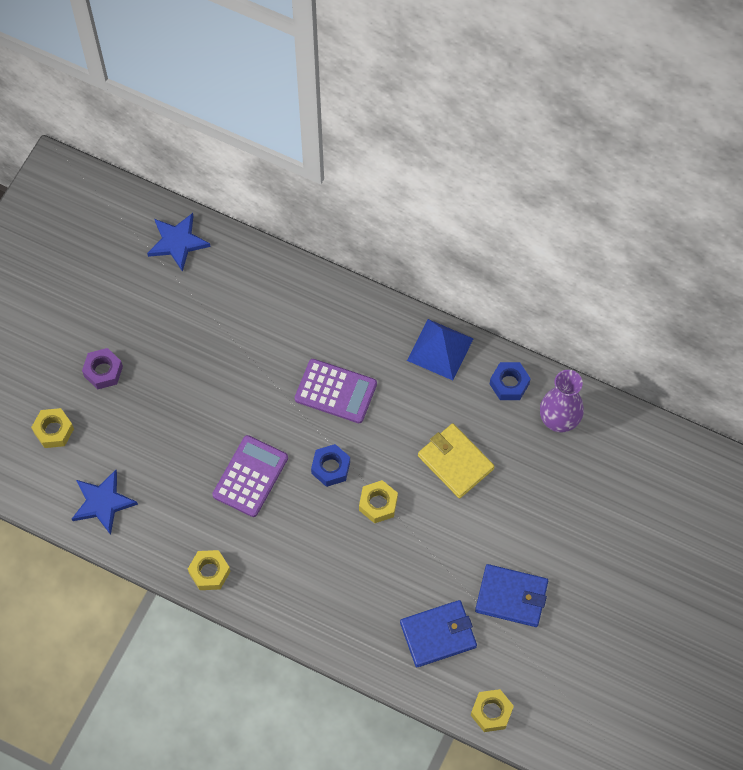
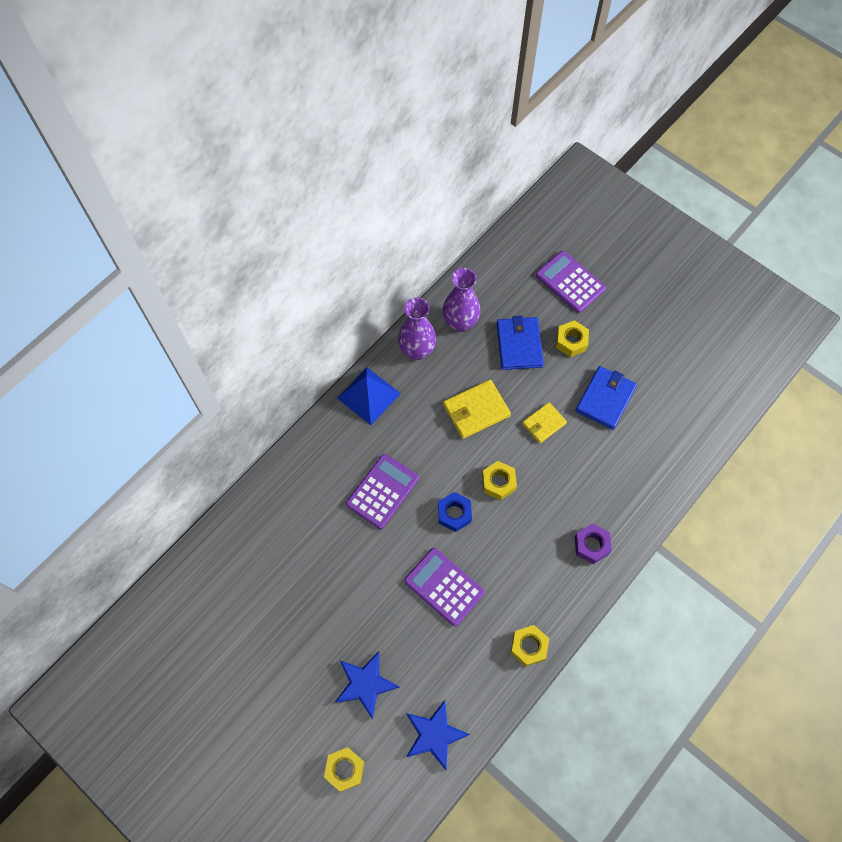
camera: 75 degrees left, 0 degrees up
(103, 371) = (296, 703): purple nut -> purple nut (591, 545)
(177, 242) = (183, 598): blue star -> blue star (365, 684)
(438, 635) = (627, 464): blue wallet -> blue wallet (519, 345)
(461, 536) = (544, 423): none -> yellow wallet
(491, 712) = (701, 440): yellow nut -> yellow nut (571, 341)
(509, 384) = (417, 350): blue nut -> purple vase
(652, 529) = (570, 282): none -> purple calculator

